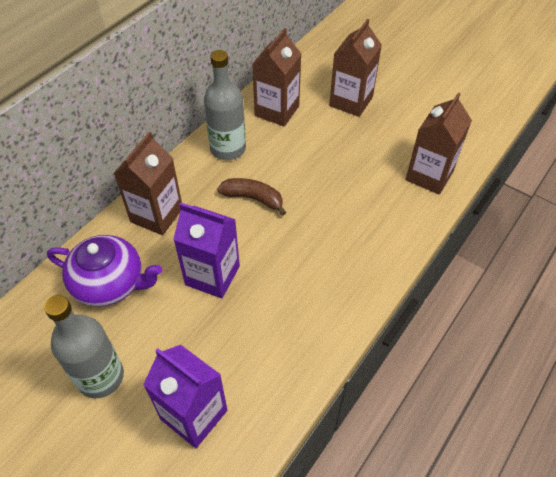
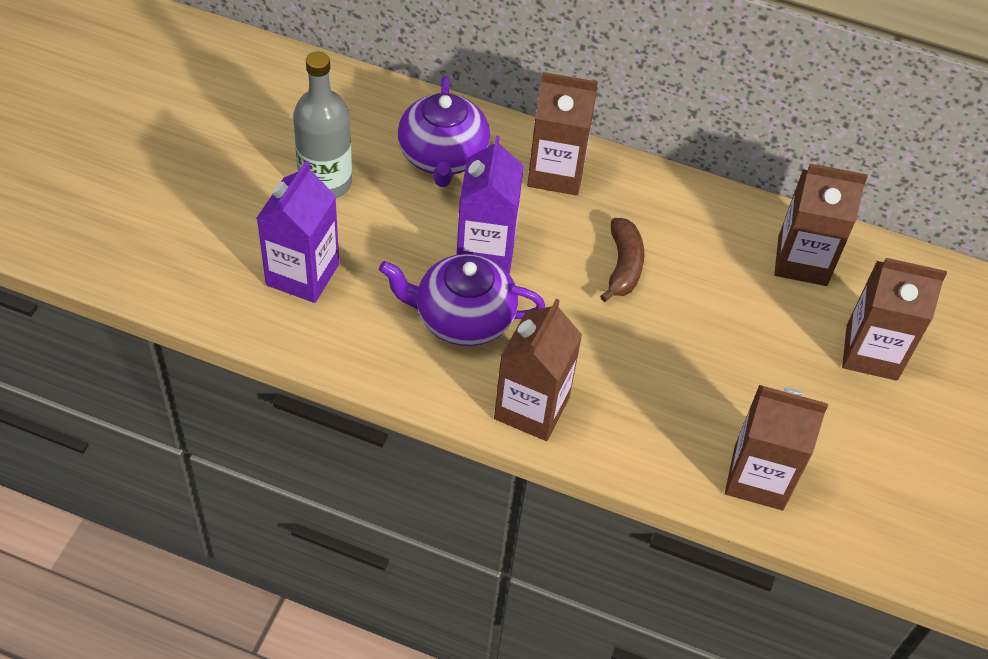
camera: 70 degrees right, 0 degrees up
(228, 149) = (700, 219): grey bottle -> none
(271, 305) = (463, 318): none -> purple teapot
(359, 280) = (531, 408): none -> brown carton

